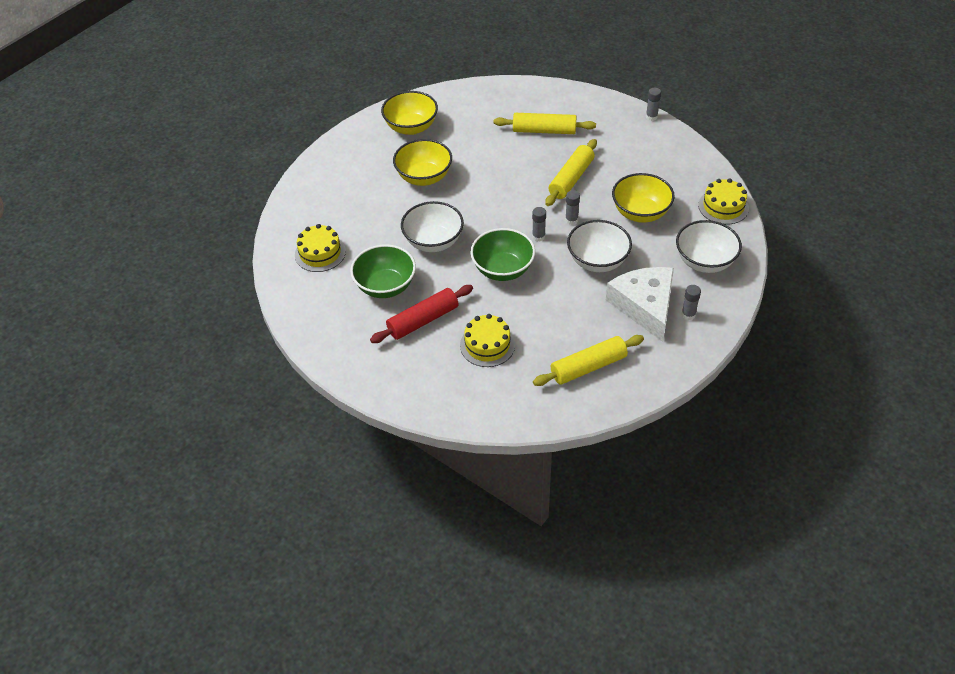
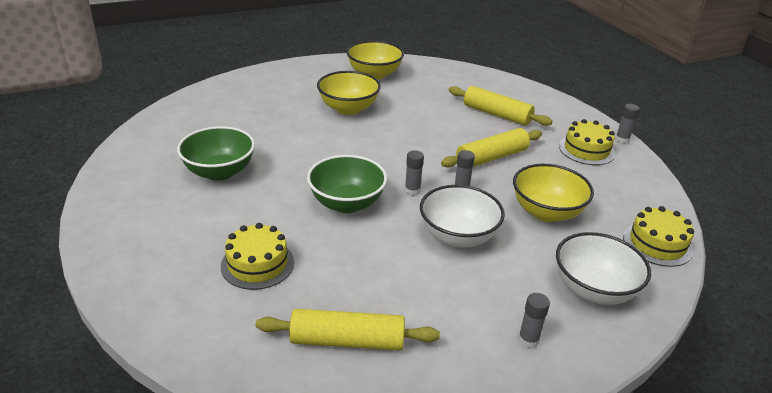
camera: 25 degrees right, 15 degrees down
(320, 253) = (196, 127): yellow cake -> yellow cake (586, 150)
(423, 320) = (220, 213): red rolling pin -> none
(433, 242) = (304, 156): white bowl -> none
(645, 306) = (478, 305): white cheese -> none

